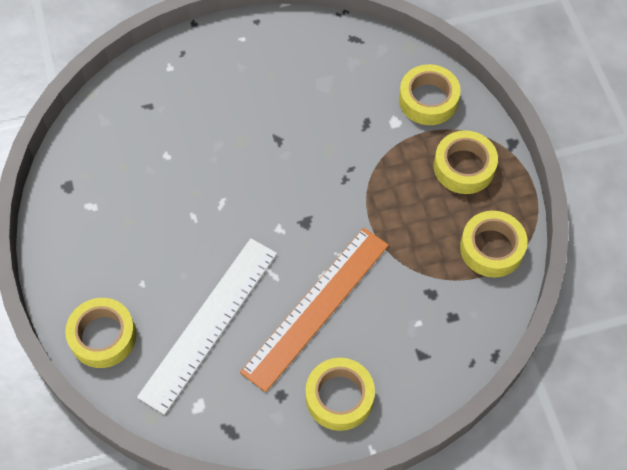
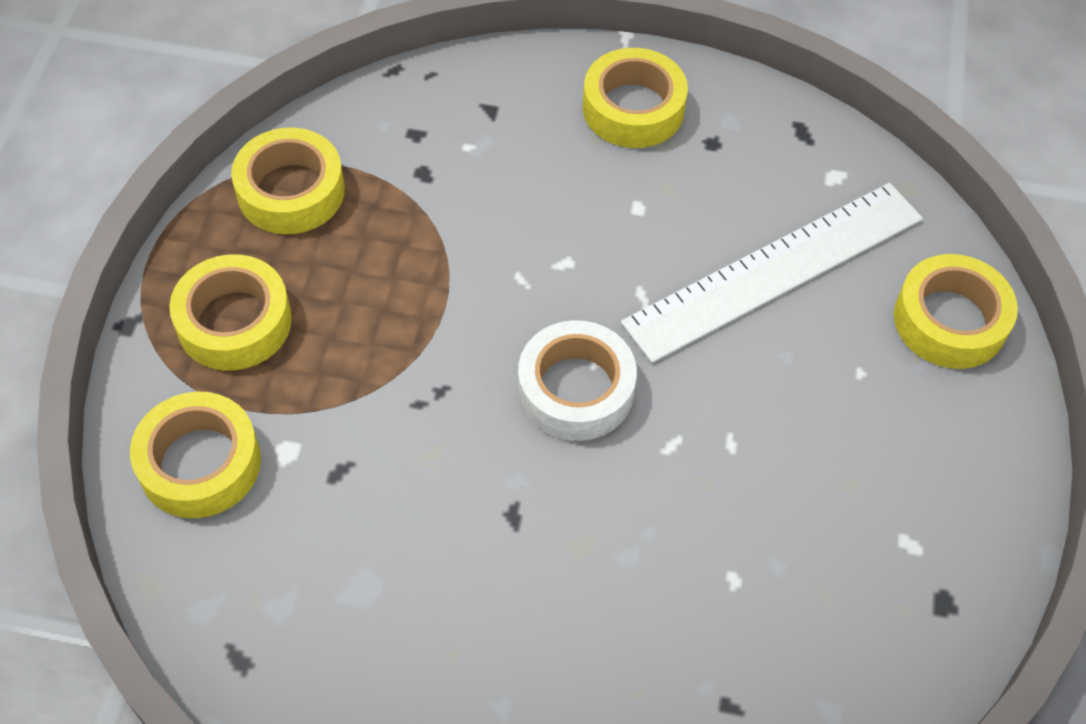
camera: 155 degrees left, 5 degrees down
(281, 208) = (576, 389): none -> white tape
(316, 307) = (602, 225): orange ruler -> none

